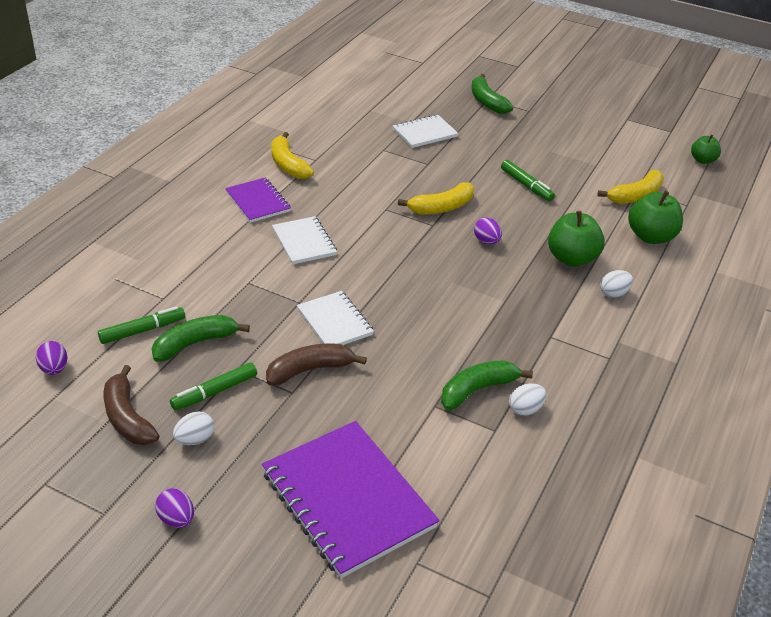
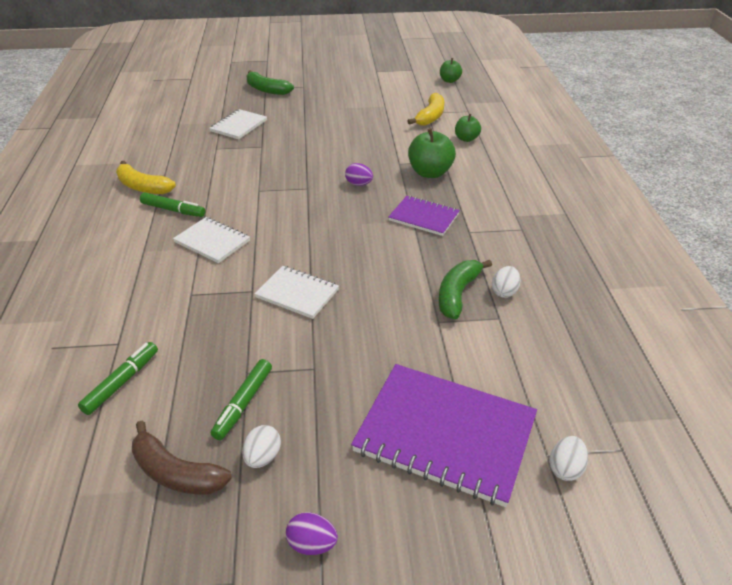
camera: 30 degrees left, 0 degrees up
(54, 369) = (53, 466): purple egg -> none
(195, 343) = (185, 369): green banana -> none
(258, 202) = (141, 225): purple notebook -> purple notebook (424, 217)
(310, 370) = (312, 342): brown banana -> none
(441, 207) = (302, 173): yellow banana -> none
(526, 185) = (350, 136): green marker -> green marker (173, 210)
(614, 293) = (480, 185): white egg -> white egg (565, 468)
(650, 236) = (466, 139): green apple -> green apple, size x0.60

